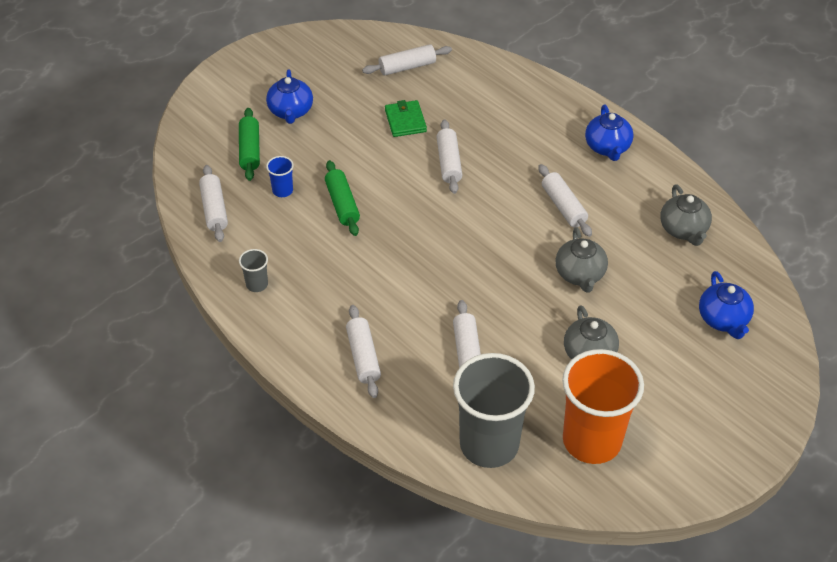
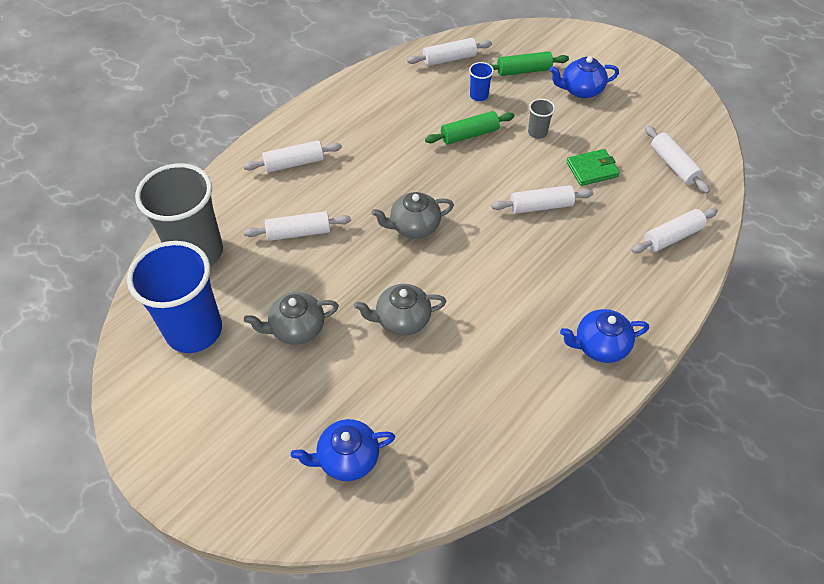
camera: 85 degrees right, 5 degrees up
(257, 284) = (369, 92): grey cup -> grey cup (537, 132)
(563, 206) = (497, 304): white rolling pin -> white rolling pin (672, 237)
(592, 440) = (194, 330): orange cup -> blue cup
(683, 230) = (481, 422): grey teapot -> grey teapot (414, 226)

